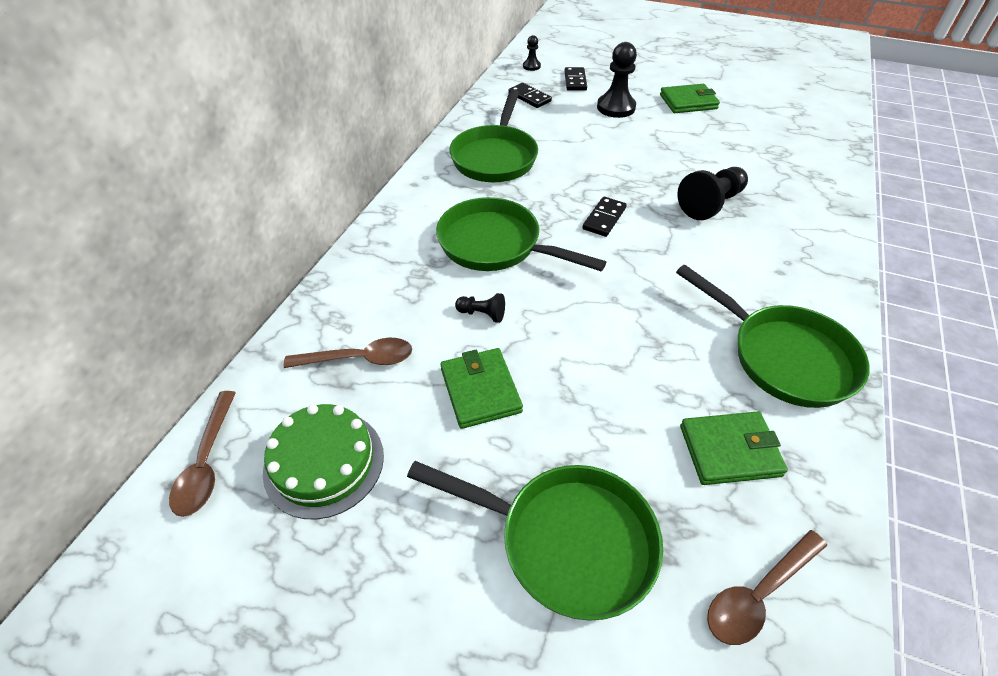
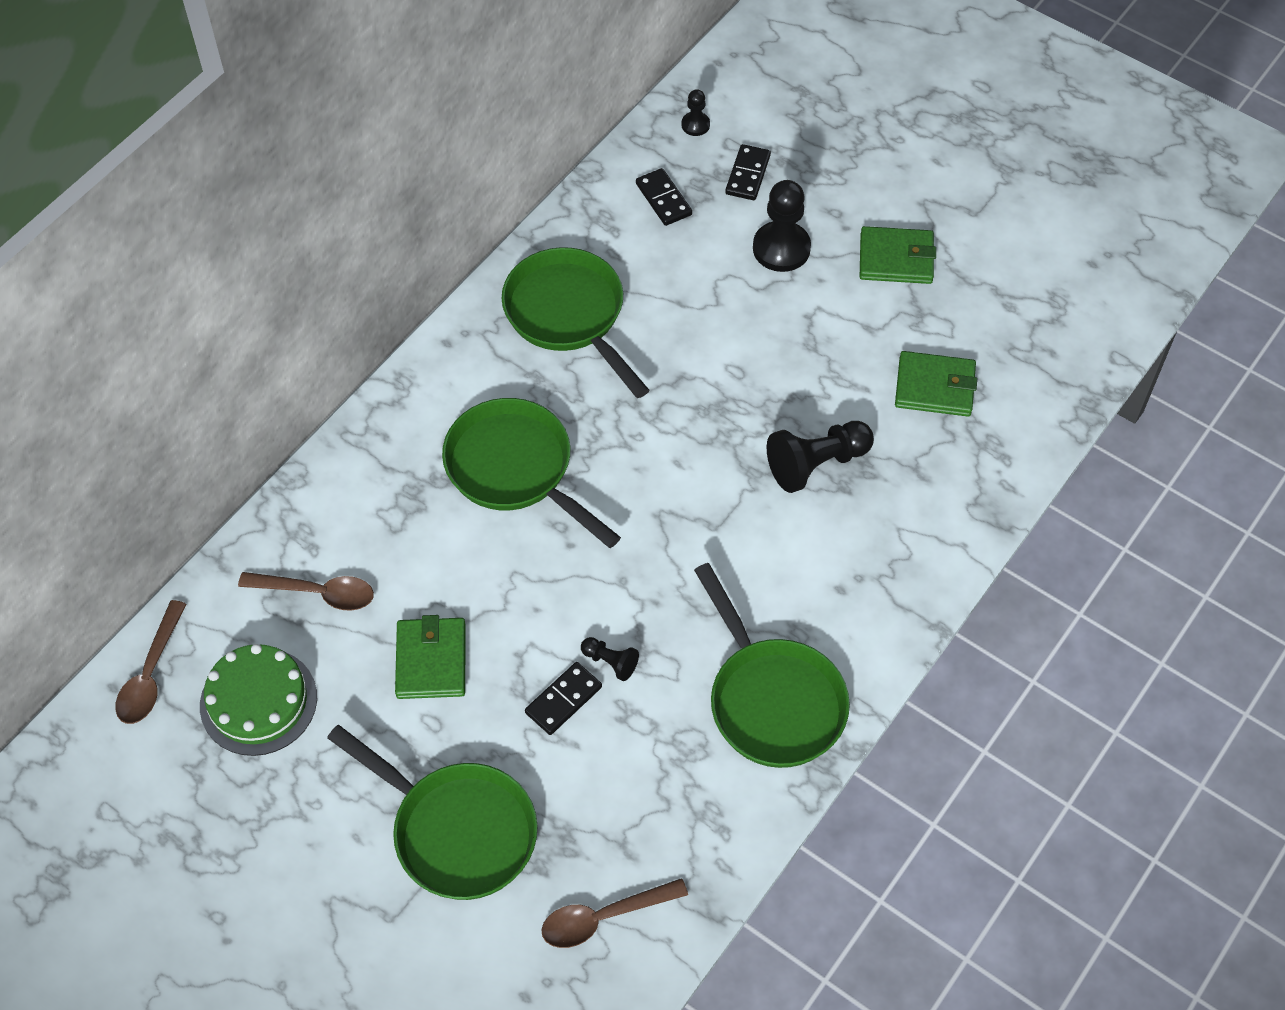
camera: 15 degrees right, 10 degrees up
(482, 314) = (465, 566): black pawn -> black pawn (610, 662)
(495, 157) = (569, 315): green pan -> green pan turned 120 degrees clockwise
(604, 218) = (666, 457): black domino -> black domino (563, 700)
(729, 451) = (652, 787): green wallet -> green wallet (934, 387)

